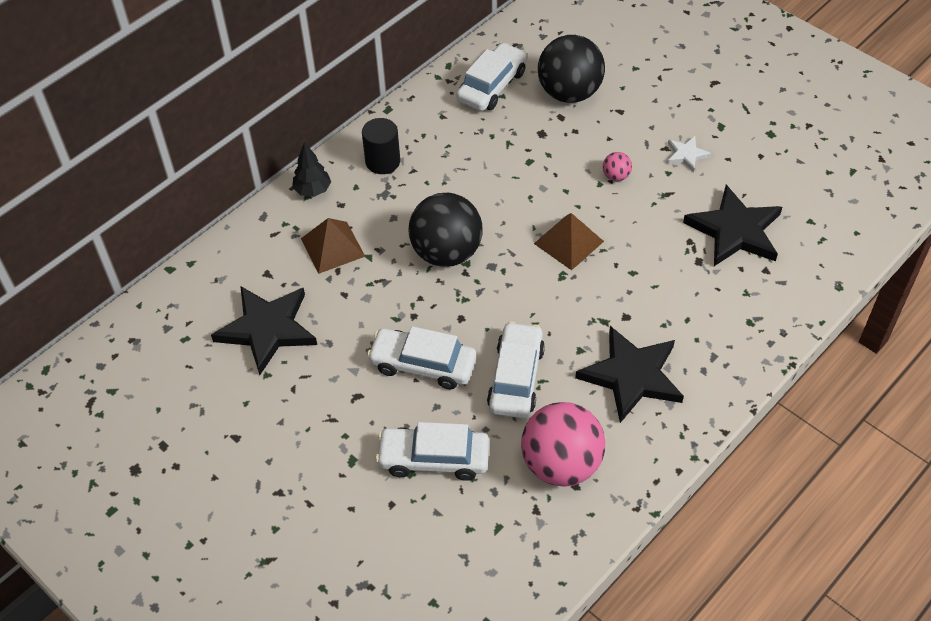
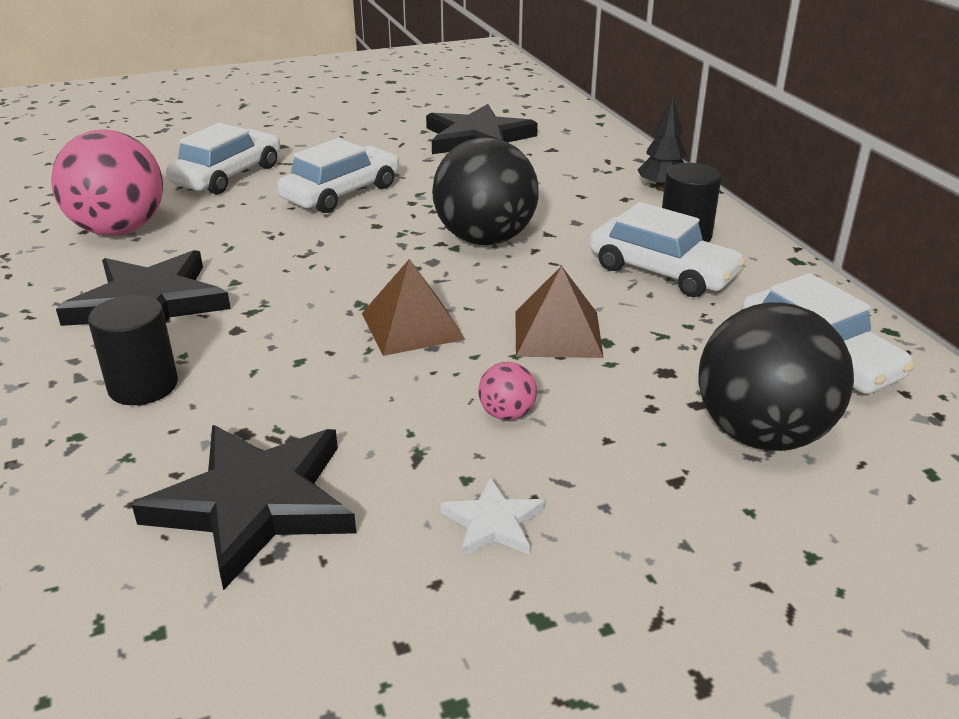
camera: 115 degrees right, 20 degrees down
(333, 247) = (559, 182): brown pyramid -> brown pyramid (557, 333)
(516, 378) = (255, 234): white car -> white car (662, 272)
(699, 323) = (143, 386): none -> black cylinder

